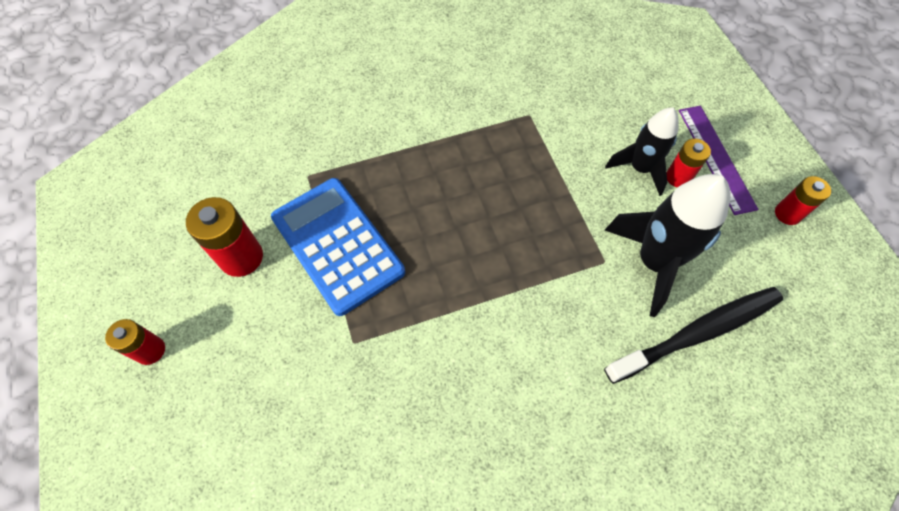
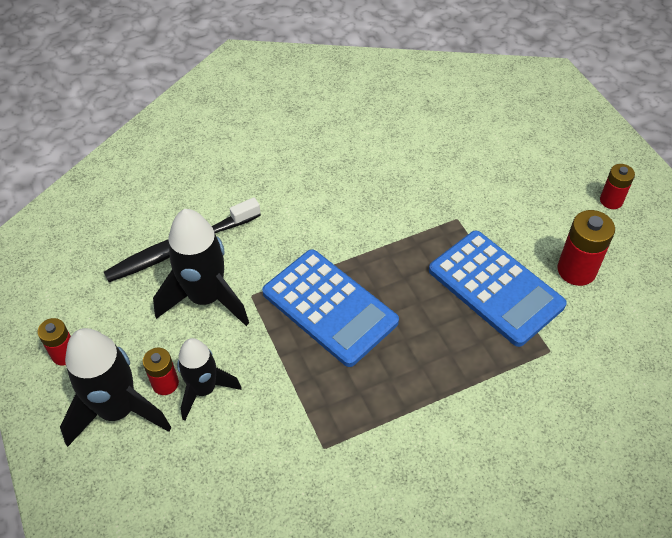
camera: 175 degrees right, 10 degrees down
(519, 239) = (329, 307): none -> blue calculator
(716, 158) = (118, 410): purple ruler -> black rocket

